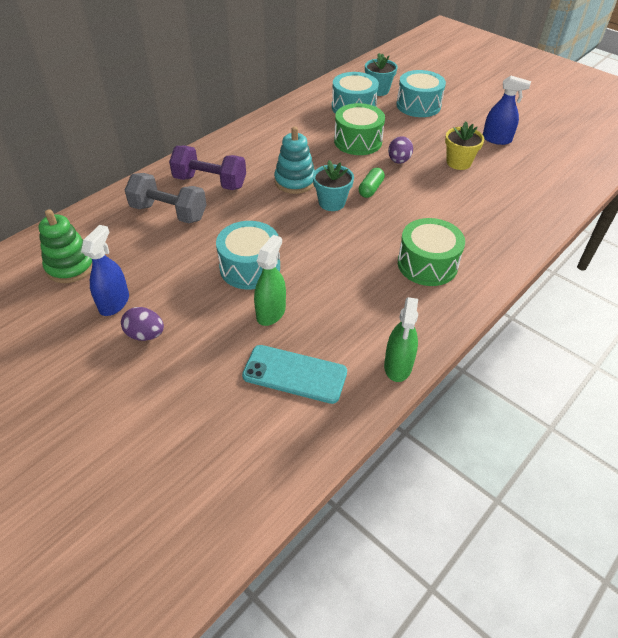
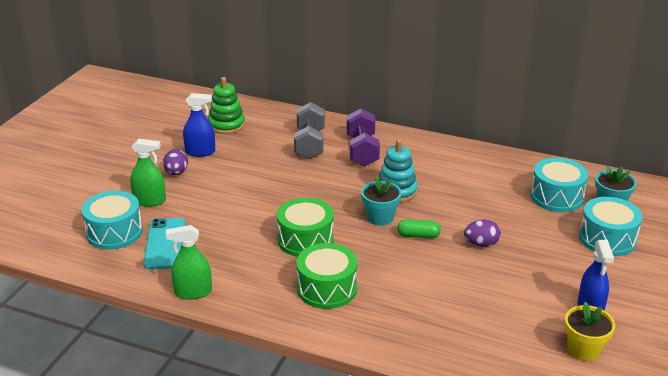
camera: 70 degrees right, 15 degrees down
(250, 267) = (268, 196): turquoise drum -> turquoise drum (114, 232)
(271, 312) = (222, 218): green spray bottle -> green spray bottle (150, 201)
(358, 141) = (494, 212): green drum -> green drum (305, 240)
(458, 162) = (514, 285): yellow flower pot -> yellow flower pot (583, 349)

